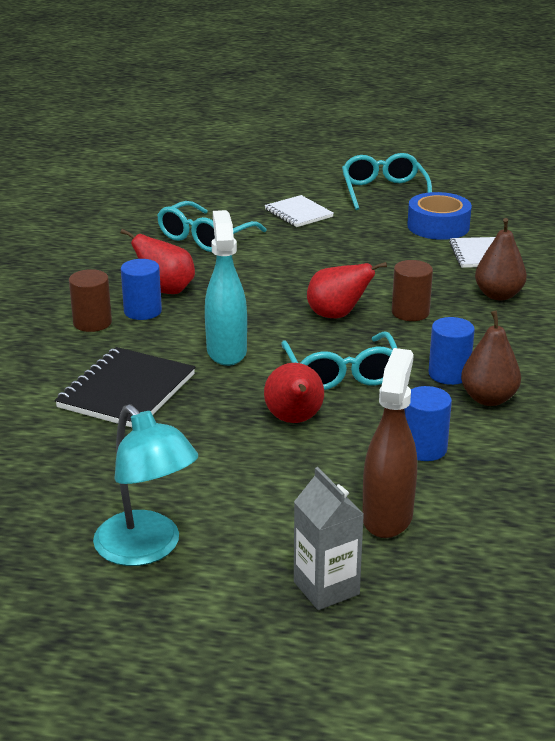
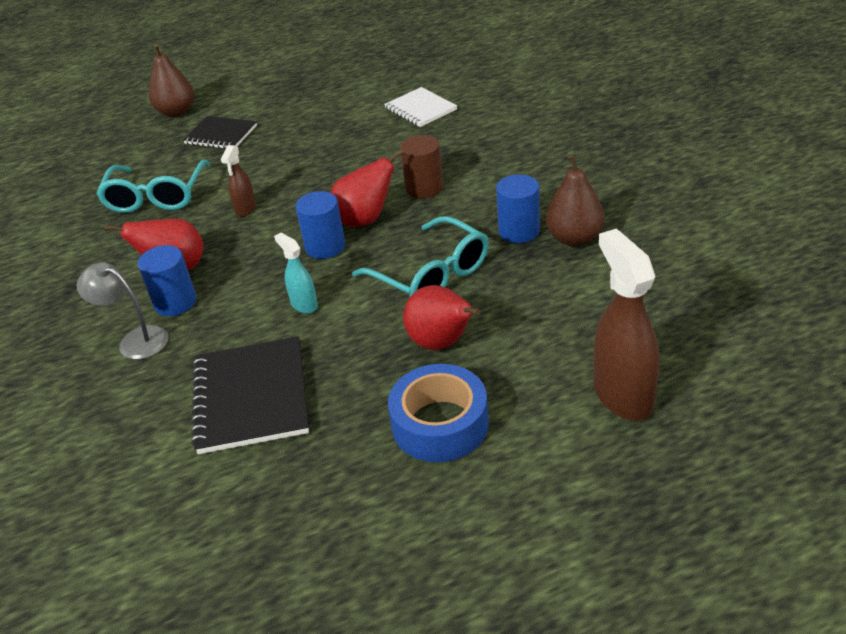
camera: 30 degrees left, 10 degrees up
(92, 323) = (135, 340): brown cylinder -> grey lamp
(147, 549) = (458, 560): turquoise lamp -> none
(226, 351) = (304, 305): turquoise spray bottle -> turquoise spray bottle, size x0.52
(258, 271) = (245, 209): none -> brown spray bottle
(298, 213) = (221, 135): white notebook -> black notebook
(326, 588) = (654, 498): grey carton -> none
(384, 191) = (276, 83): turquoise glasses -> none
(424, 448) = (577, 312): blue cylinder -> blue cylinder (325, 247)
(438, 226) = (358, 97): blue tape -> blue tape (440, 424)
(498, 295) = (476, 139): brown pear -> brown pear (176, 112)

